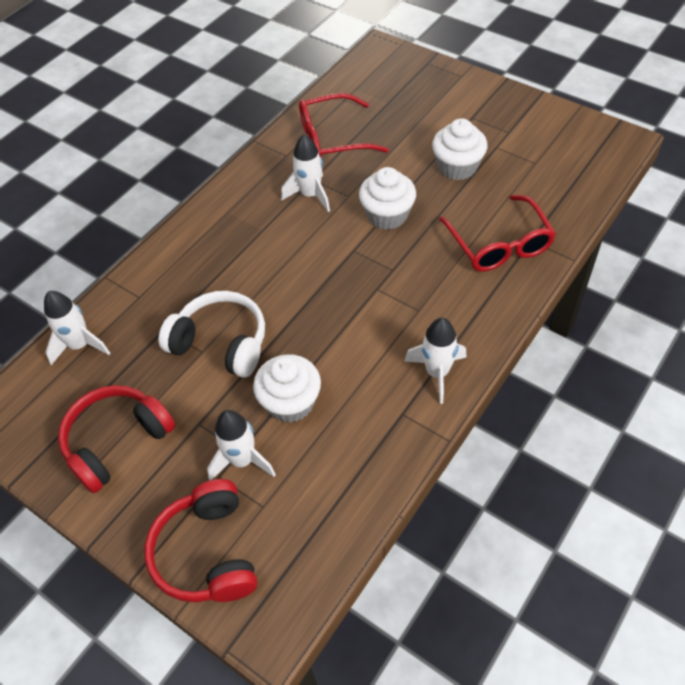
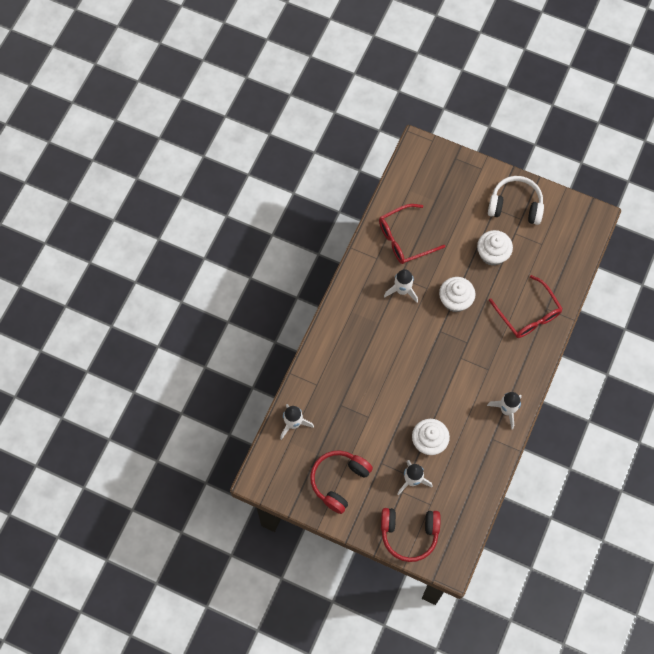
camera: 15 degrees left, 15 degrees up
(207, 553) = (409, 534): red headphones -> red headphones turned 60 degrees counterclockwise
(221, 343) = (378, 409): white headphones -> white headphones (515, 205)

